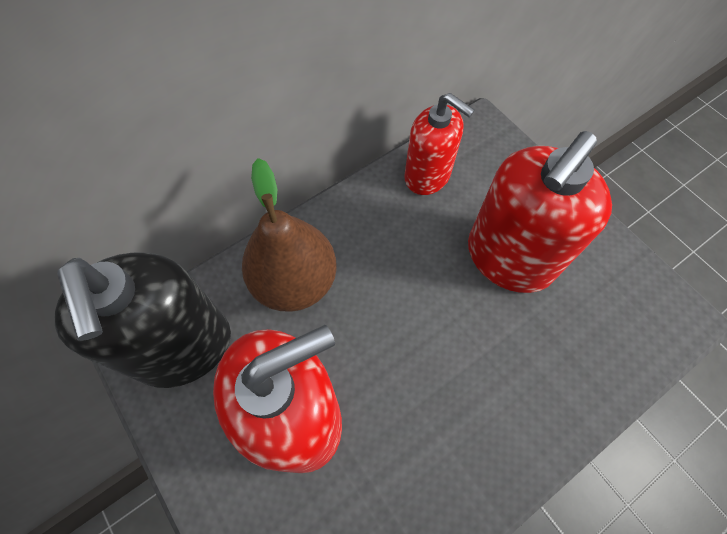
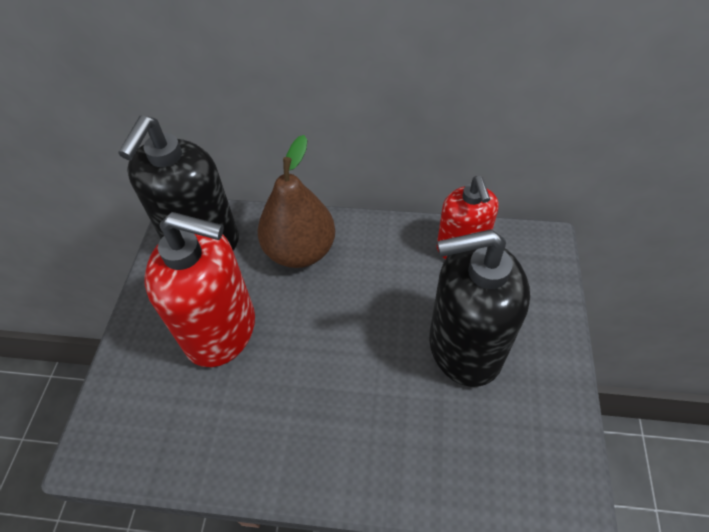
camera: 45 degrees right, 10 degrees down
(509, 258) = (464, 347): red soap dispenser -> black soap dispenser

